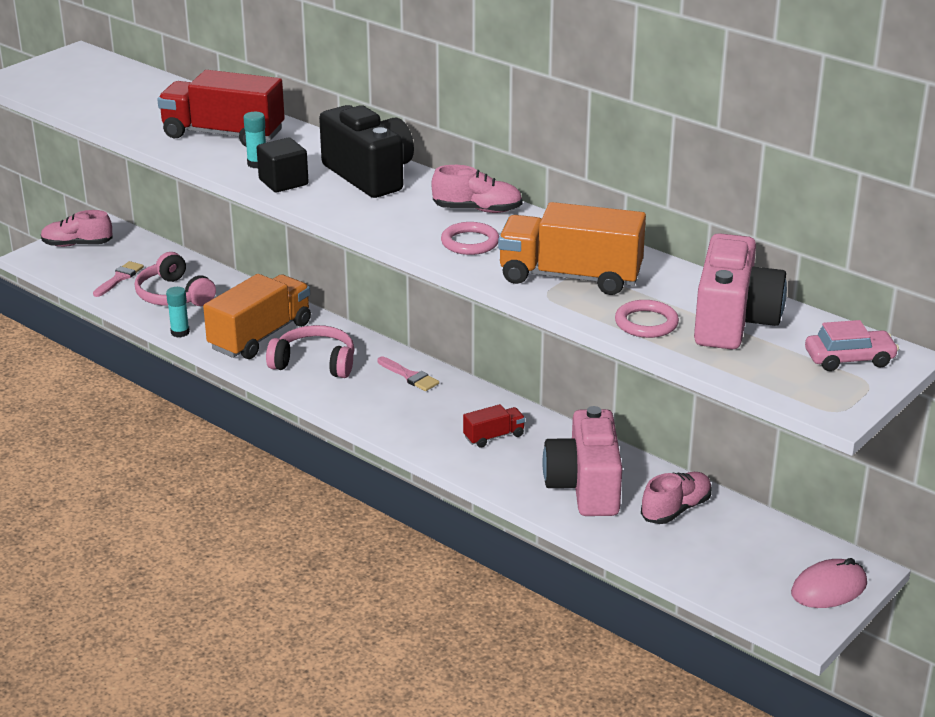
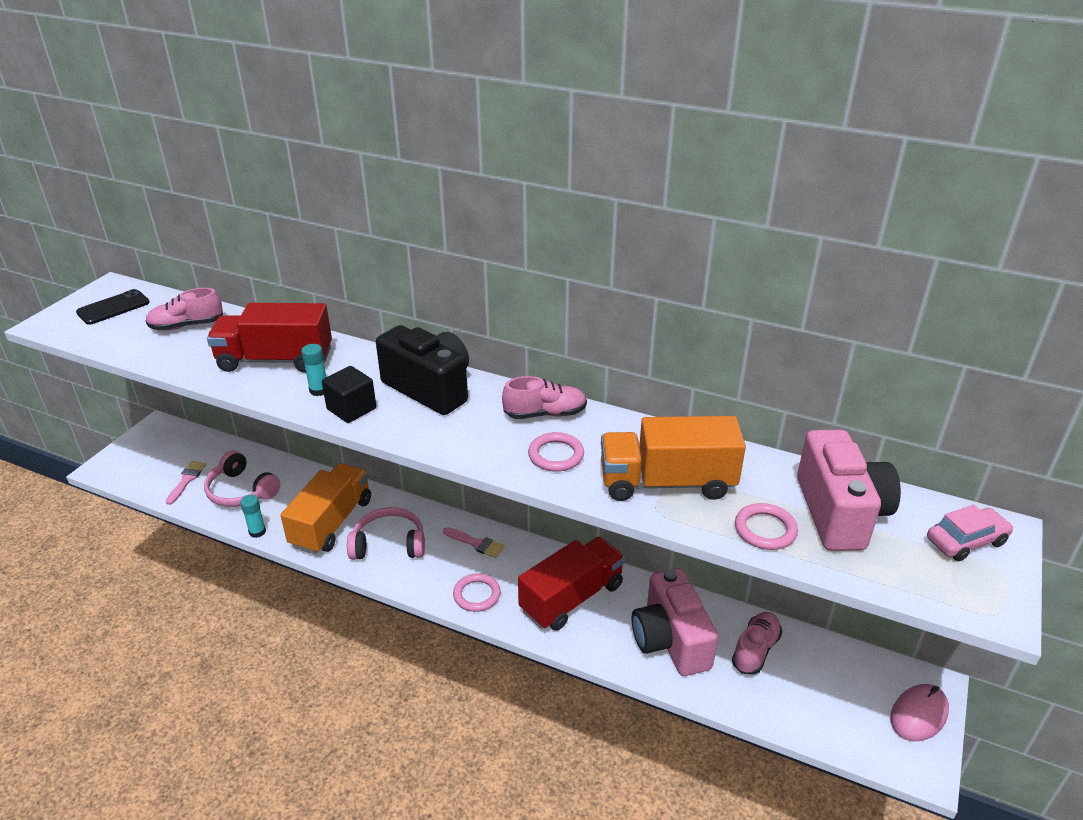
camera: 15 degrees left, 5 degrees up
(76, 72) = (113, 307): none -> black phone
(77, 244) = (140, 449): pink shoe -> pink shoe (187, 325)
(392, 418) = (477, 595): none -> pink ring
(494, 436) = (571, 598): red truck -> red truck, size x2.07

